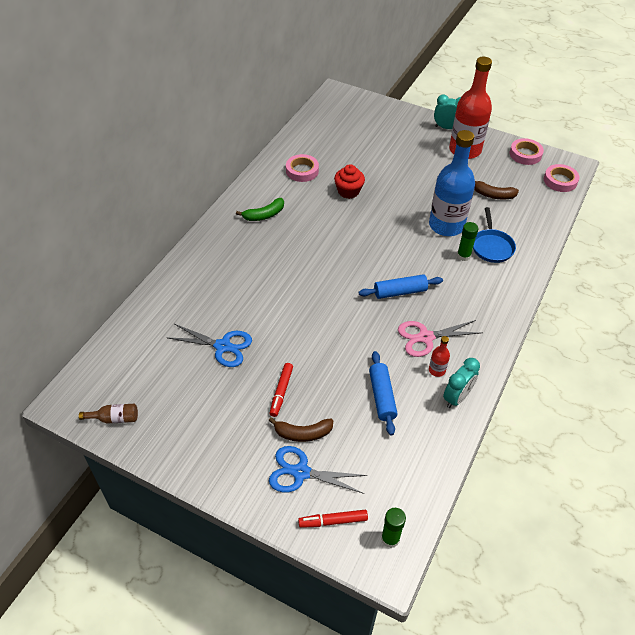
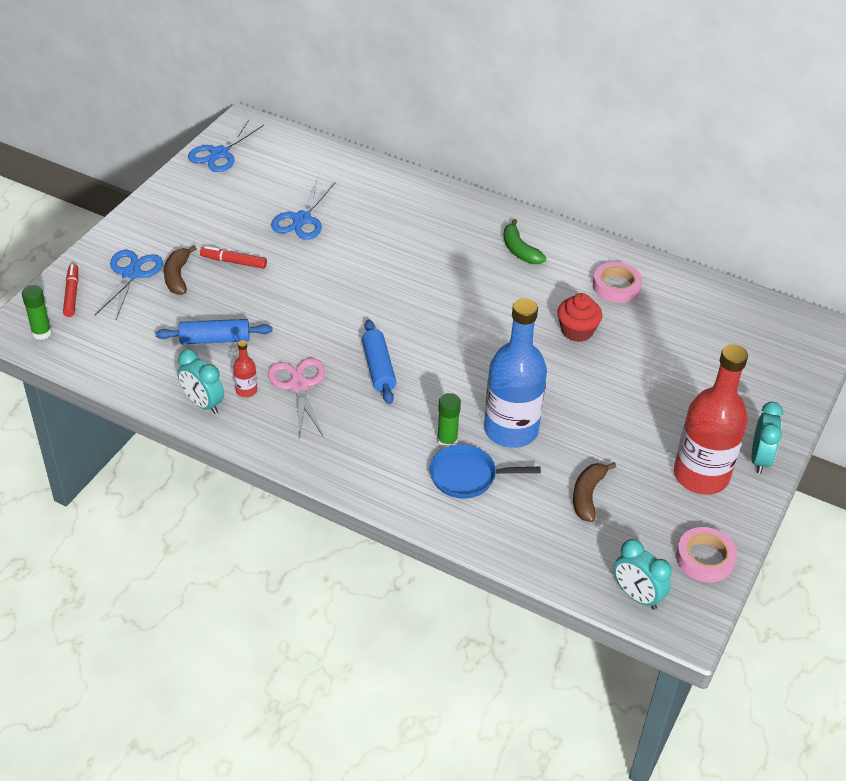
camera: 90 degrees right, 5 degrees down
(114, 418) = (219, 154): brown bottle -> blue scissors
(560, 181) = (637, 596): pink tape -> turquoise clock

